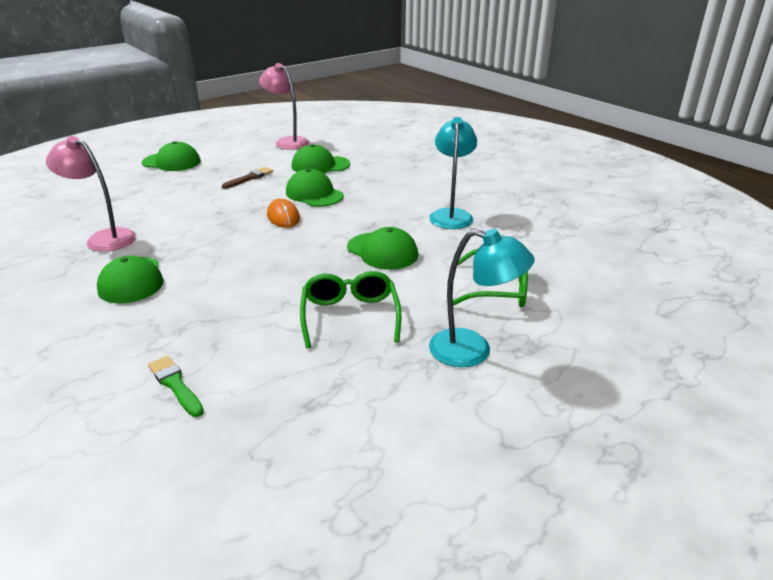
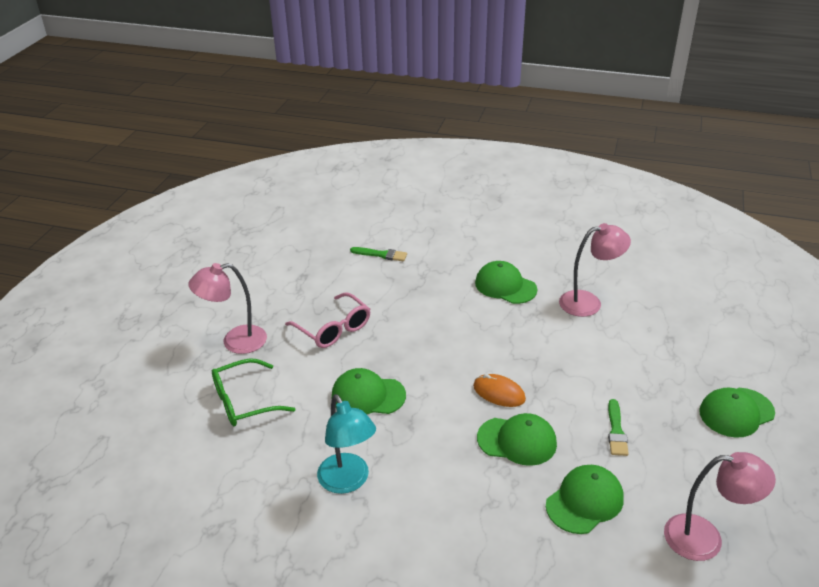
camera: 145 degrees right, 5 degrees up
(249, 178) = (616, 431): brown brush -> green brush
(350, 315) = (334, 329): green glasses -> pink glasses
(473, 351) = (235, 342): turquoise lamp -> pink lamp

